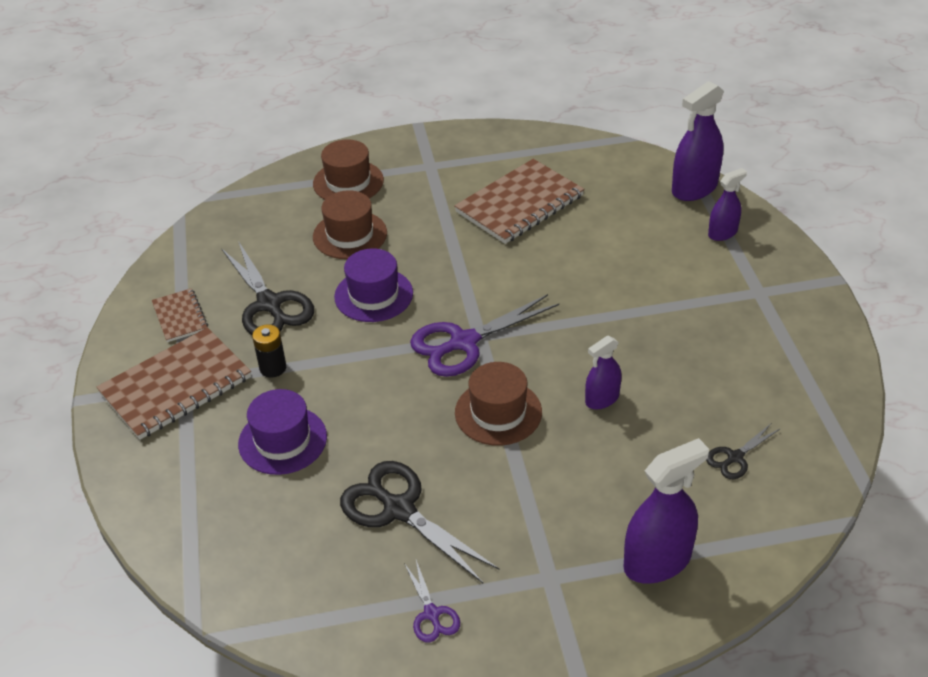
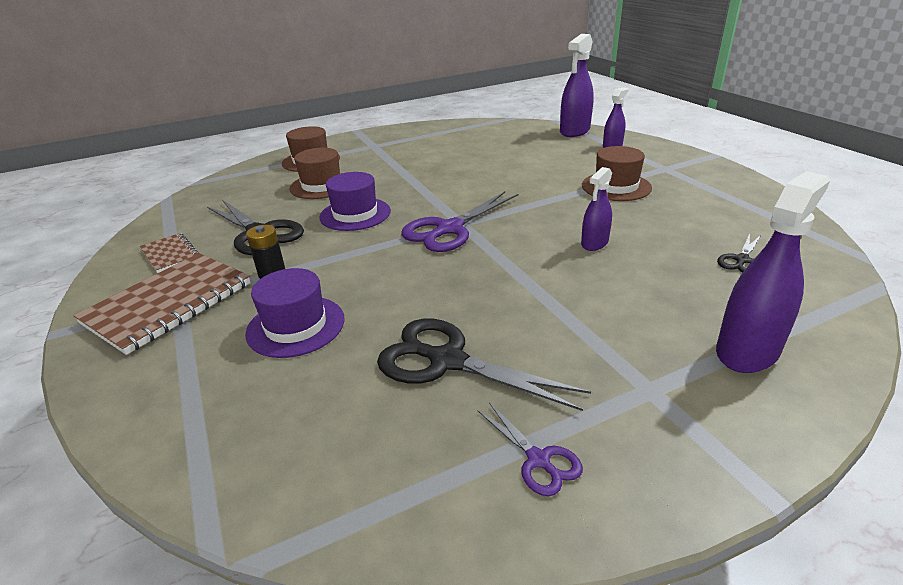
camera: 15 degrees left, 10 degrees down
(498, 412) = (507, 267): brown hat -> brown hat (616, 187)
(519, 204) = (452, 153): brown notebook -> none

